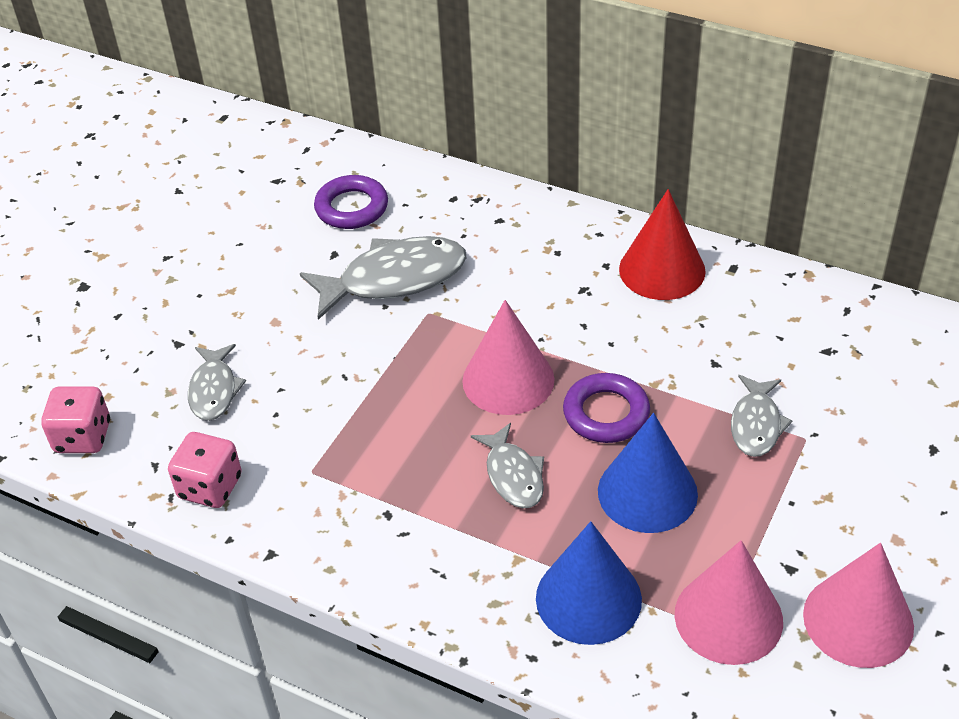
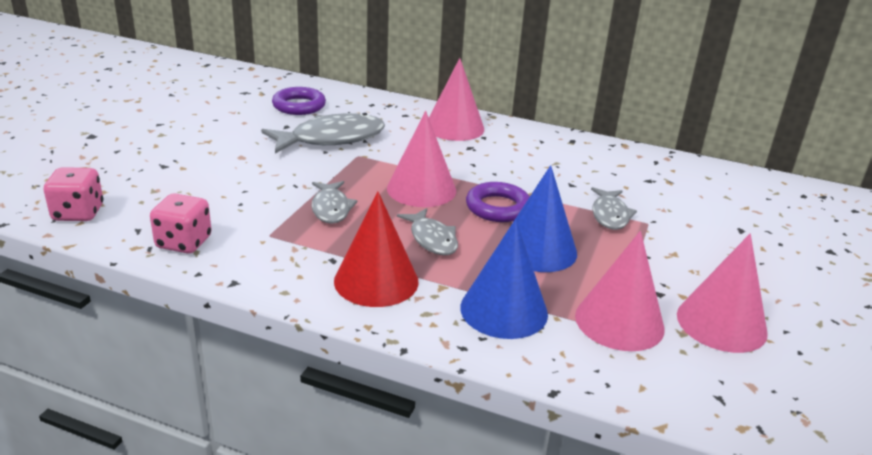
camera: 10 degrees left, 15 degrees down
(214, 390) = (191, 190): grey fish -> grey fish (331, 208)
(566, 246) = (454, 127): none -> pink cone
(662, 270) = (523, 140): red cone -> red cone (376, 281)

